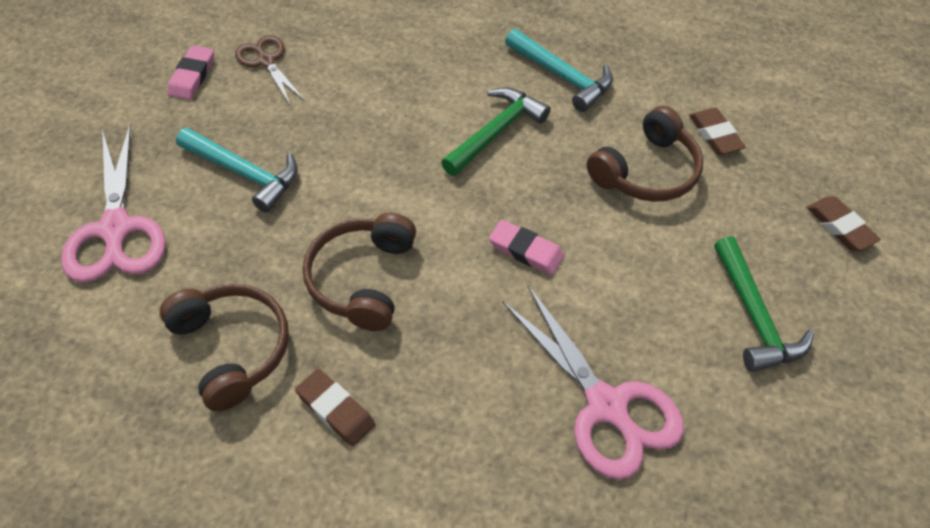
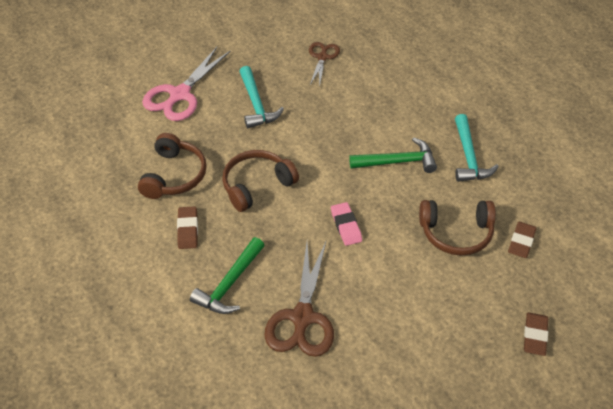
camera: 45 degrees right, 5 degrees down
(192, 76) = (280, 44): pink eraser -> none
(606, 406) = (302, 317): pink scissors -> brown scissors
(754, 316) = (426, 338): green hammer -> green hammer (229, 284)

